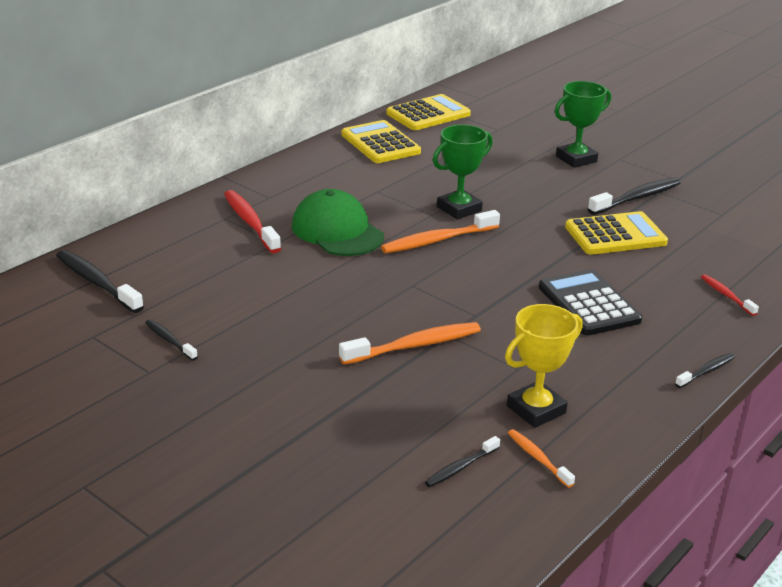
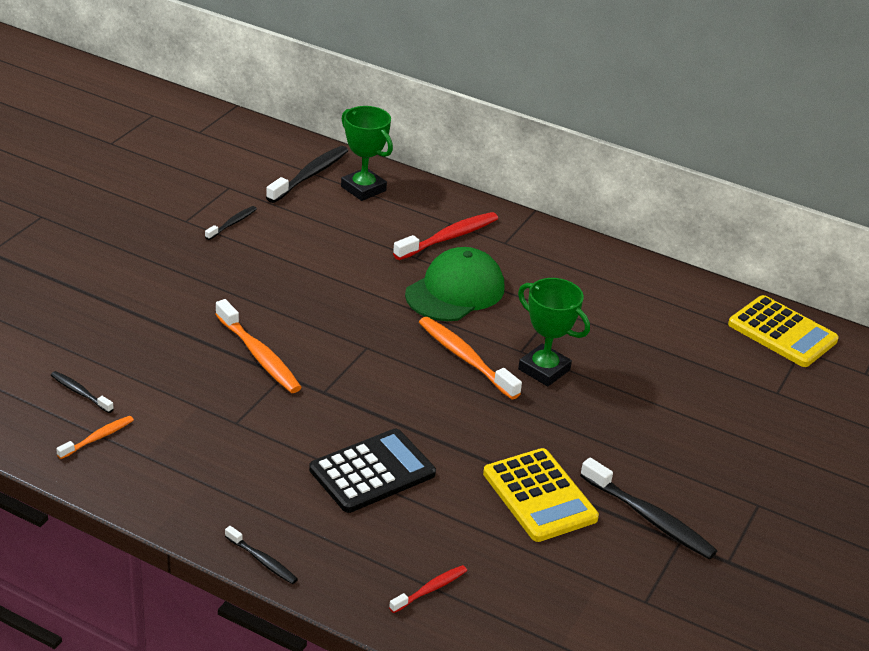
camera: 75 degrees right, 5 degrees up
(380, 143) = (675, 302): yellow calculator -> none
(536, 409) = (171, 435): yellow trophy -> none
(576, 159) = (732, 463): green trophy -> green trophy (363, 189)

